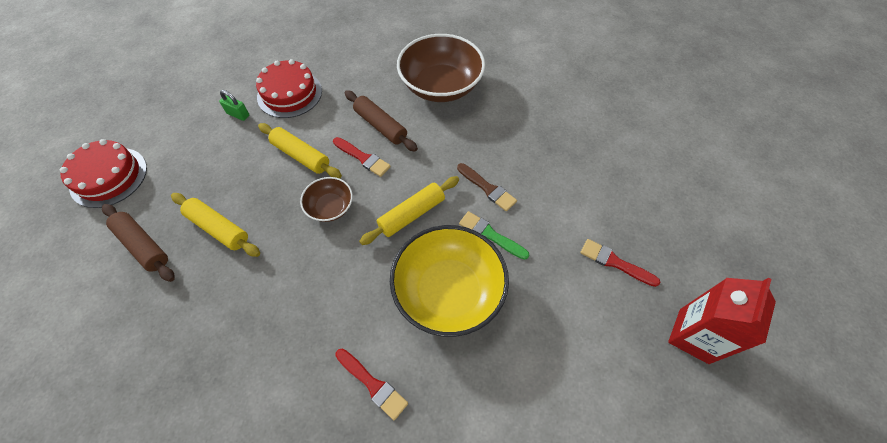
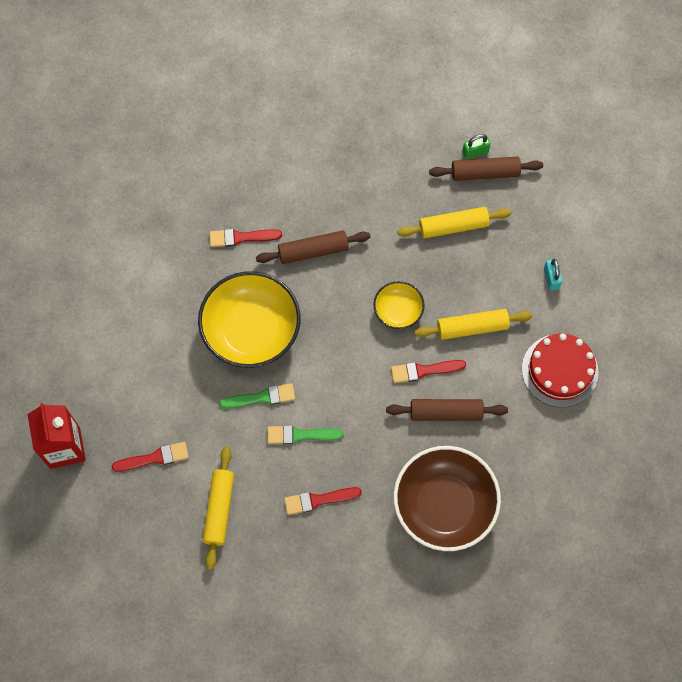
camera: 135 degrees right, 10 degrees up
(109, 177) = (583, 183): red cake -> none
(218, 141) = (551, 278): none -> turquoise padlock
(238, 114) = (571, 313): green padlock -> green padlock (475, 152)
(330, 207) = (398, 311): brown bowl -> yellow bowl
(331, 310) = (313, 251): none -> brown rolling pin
(412, 214) = (334, 360): yellow rolling pin -> yellow rolling pin (219, 509)
(487, 188) = (300, 435): brown brush -> green brush
(515, 144) = (318, 500): none -> red brush

